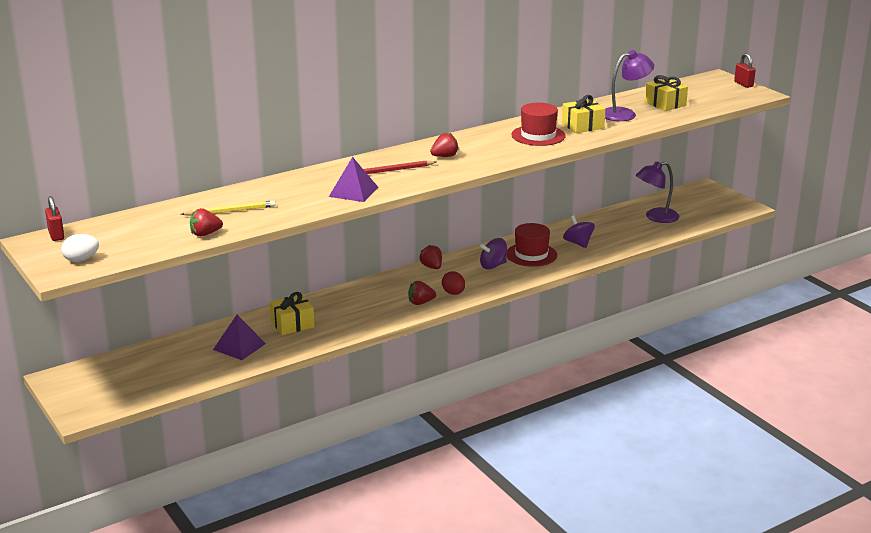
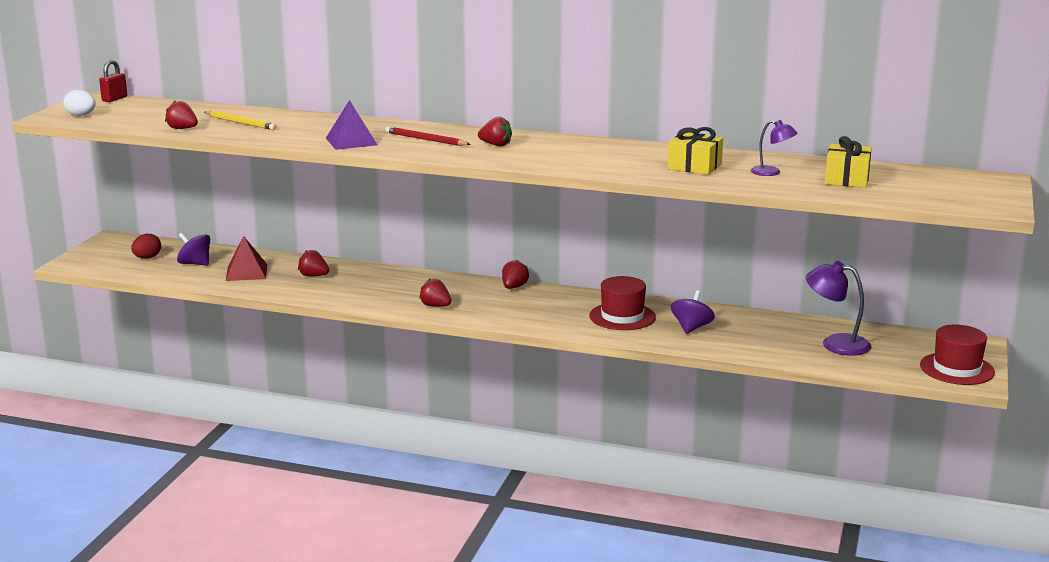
camera: 50 degrees right, 5 degrees down
(239, 346) = (246, 272): purple pyramid -> red pyramid
(292, 324) = (313, 276): yellow gift -> red strawberry
(453, 293) = (478, 312): red egg -> red egg (147, 258)
(493, 265) = (566, 309): purple spinning top -> purple spinning top (195, 264)
(538, 135) = (626, 159): red hat -> red hat (957, 369)
(625, 114) = (772, 172): purple lamp -> purple lamp, size x0.61
(743, 84) = (1009, 194): red padlock -> none

